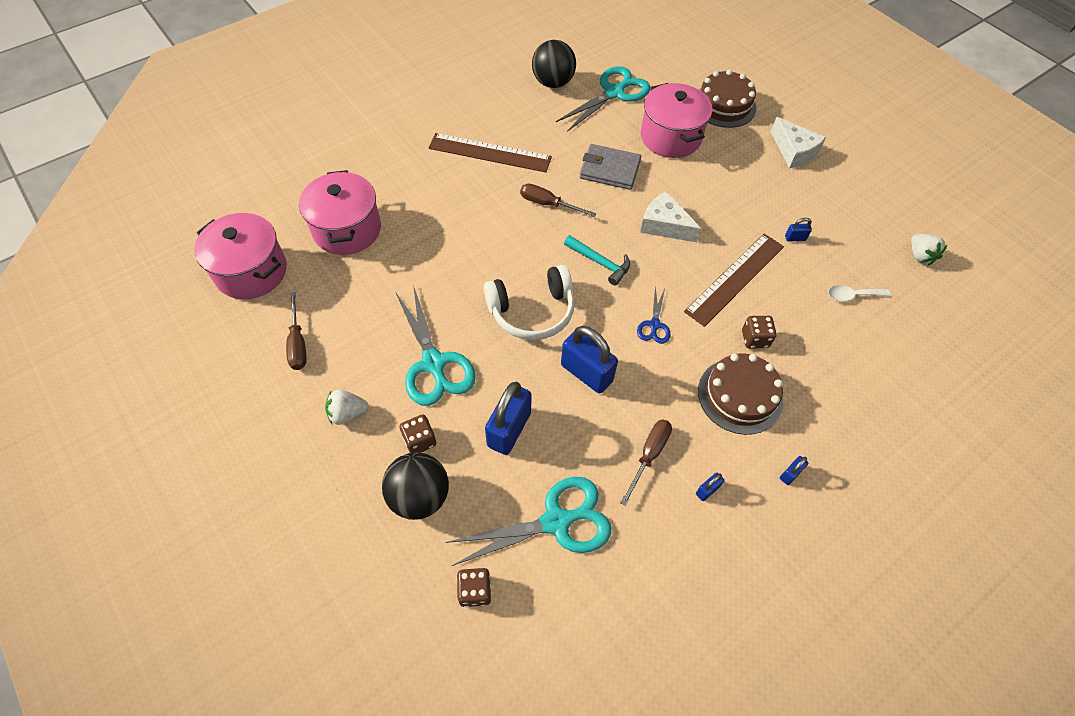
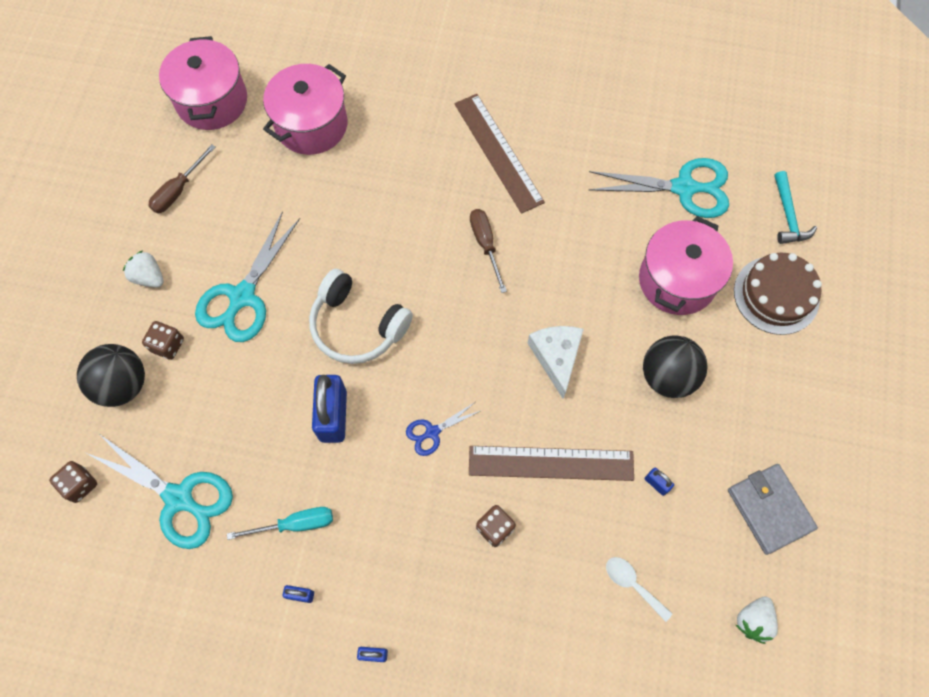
camera: 50 degrees right, 10 degrees up
(509, 429) = (230, 399): blue padlock -> none
(553, 83) = (640, 129): black ball -> black ball (667, 376)
(600, 263) = (459, 337): turquoise hammer -> turquoise hammer (788, 215)
(610, 169) = (579, 261): grey wallet -> grey wallet (770, 509)
(649, 455) = (295, 524): brown screwdriver -> turquoise screwdriver
(739, 396) = (419, 557): brown cake -> none
(794, 151) = (779, 404): white cheese -> none

